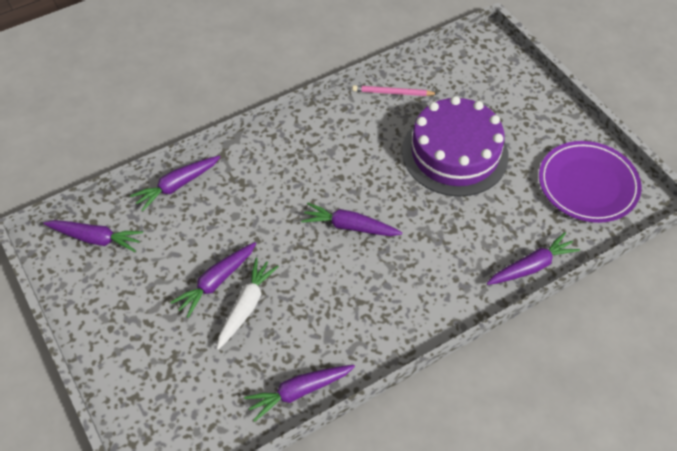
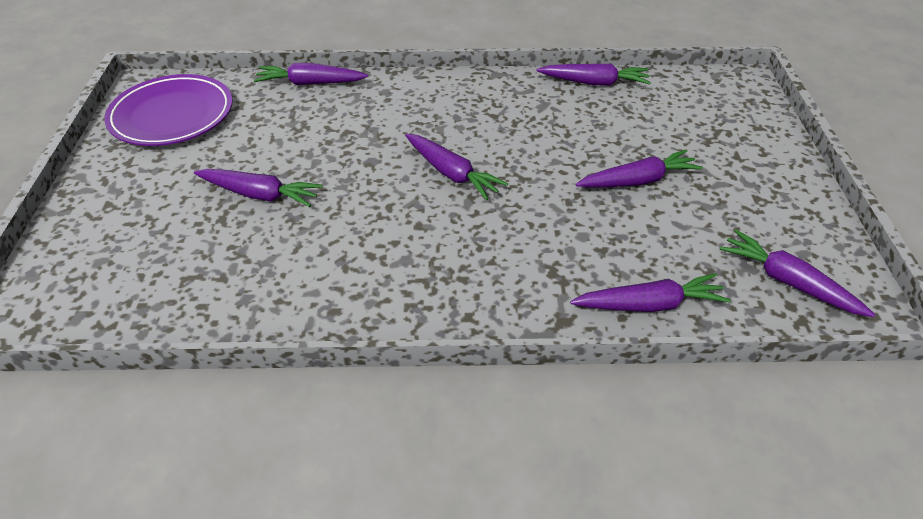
camera: 150 degrees left, 10 degrees down
(246, 306) = (613, 150): white carrot -> none
(393, 93) = (244, 302): pink pencil -> none
(455, 153) = (260, 194): purple cake -> purple carrot

